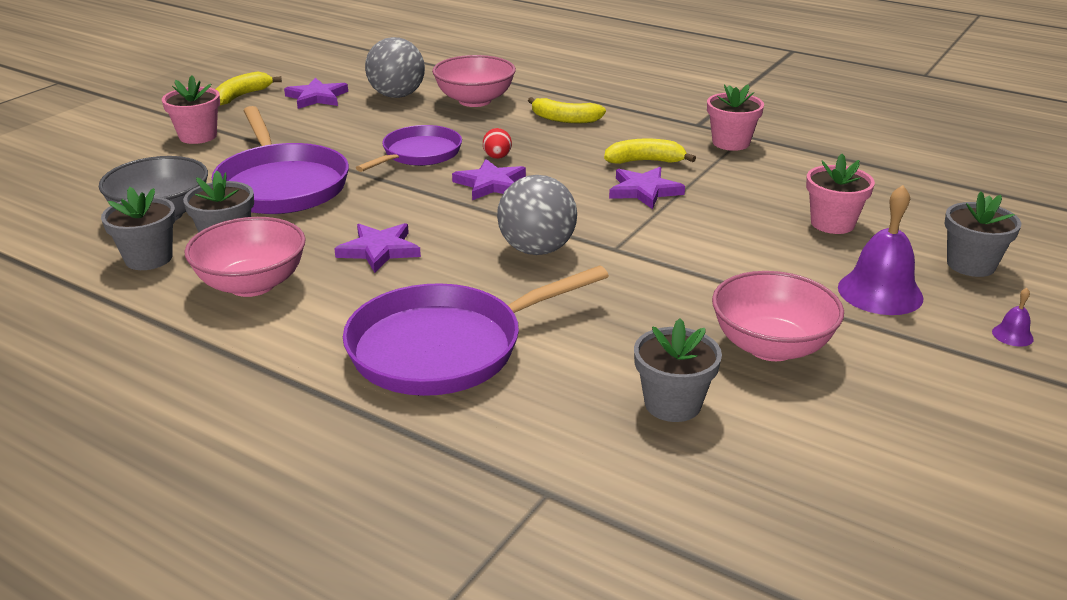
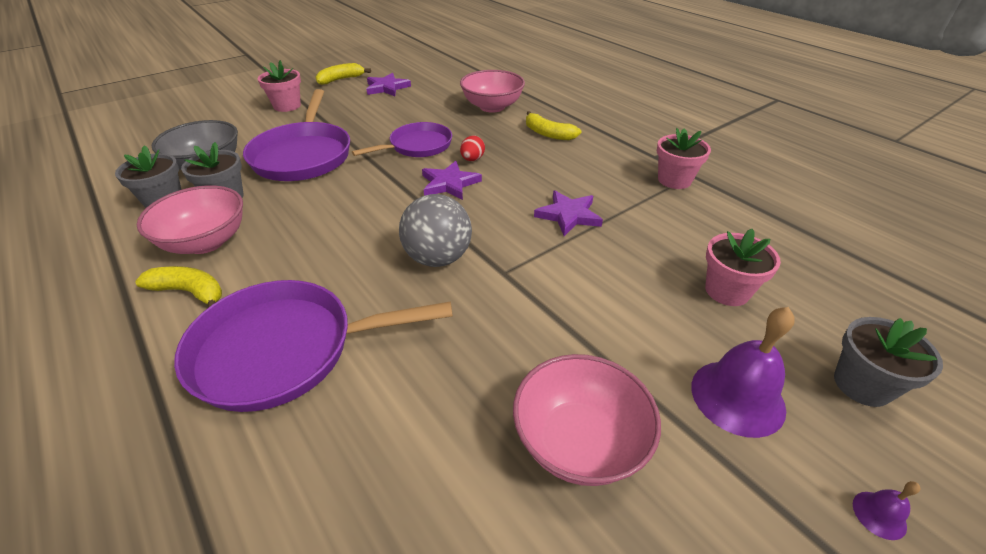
camera: 20 degrees right, 10 degrees up
(379, 250) = (319, 230): purple star -> none
(397, 95) = (441, 94): grey ball -> none
(645, 161) = (588, 185): yellow banana -> yellow banana (190, 292)
(672, 404) = (429, 495): grey flower pot -> none

